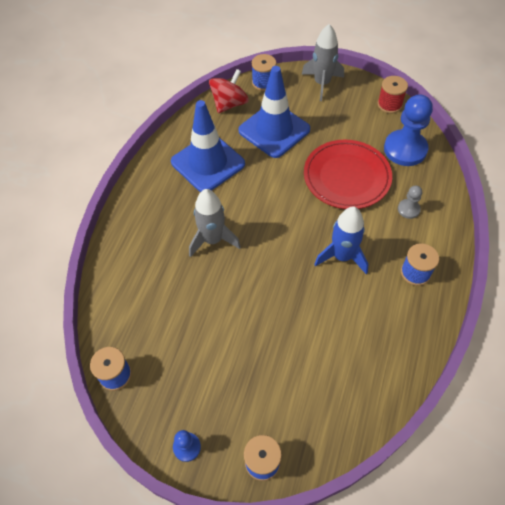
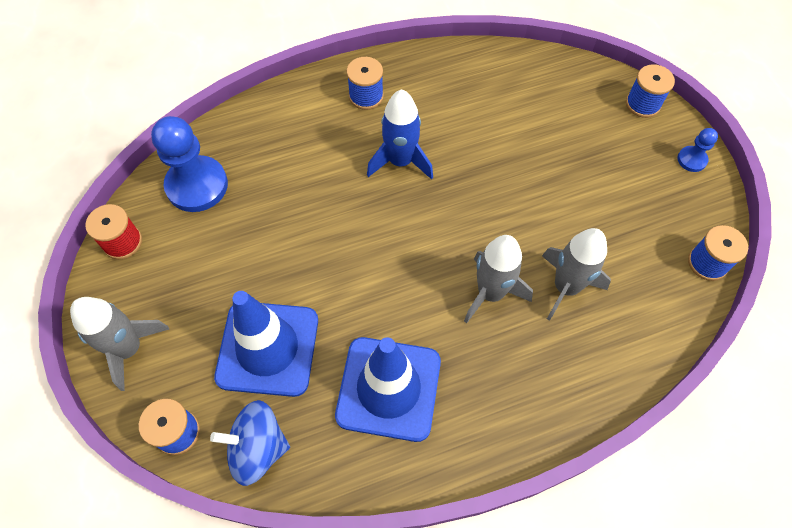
camera: 130 degrees left, 5 degrees up
(180, 279) = (566, 287): none -> grey rocket
(229, 104) = (257, 448): red spinning top -> blue spinning top
(346, 177) = (287, 218): red plate -> none
(408, 209) = (289, 138): grey pawn -> none

